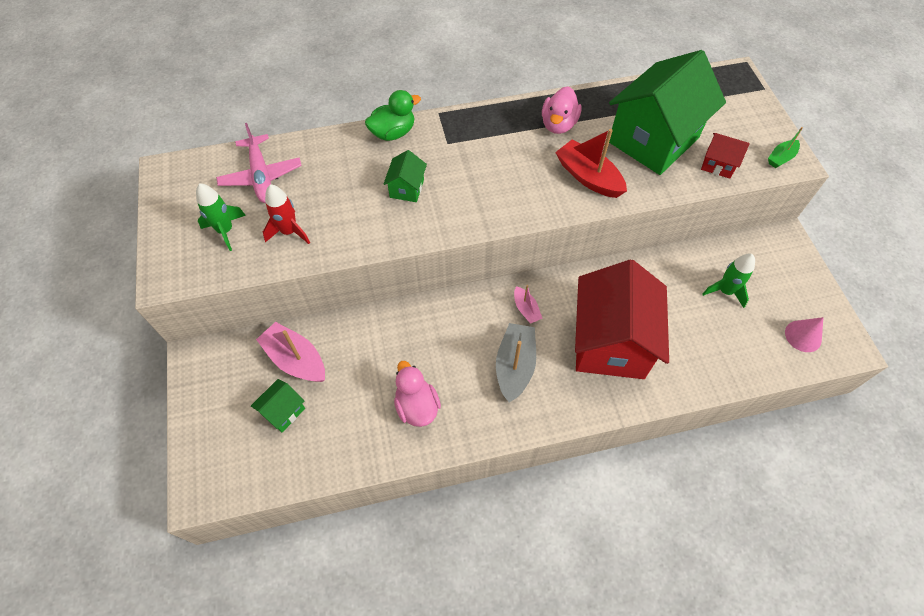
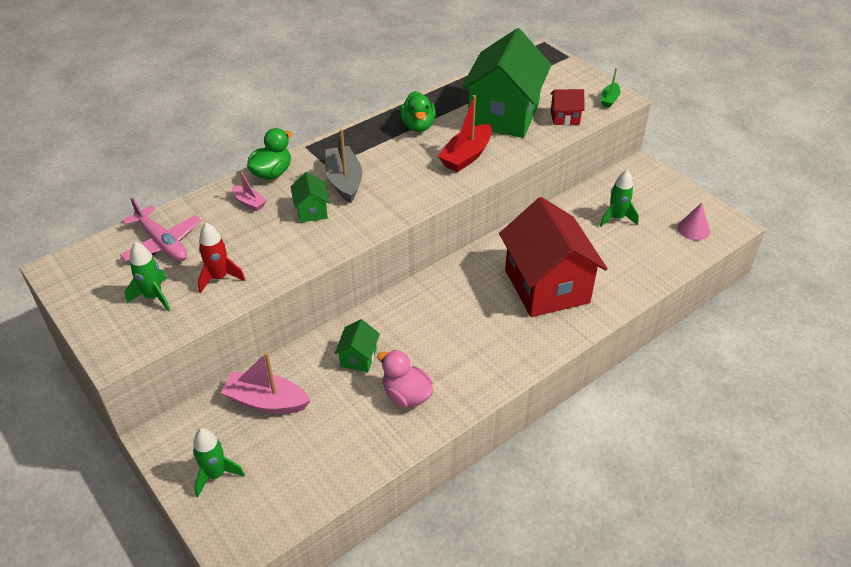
camera: 25 degrees left, 15 degrees down
(220, 414) = (216, 475): none -> green rocket
(283, 411) = (279, 448): green house -> green house (358, 358)
(515, 366) = (476, 332): grey boat -> grey boat (344, 181)
(526, 309) = (460, 286): pink boat -> pink boat (249, 202)
(558, 124) = (418, 126): pink duck -> green duck
(588, 177) = (466, 156): red boat -> red boat turned 75 degrees counterclockwise

